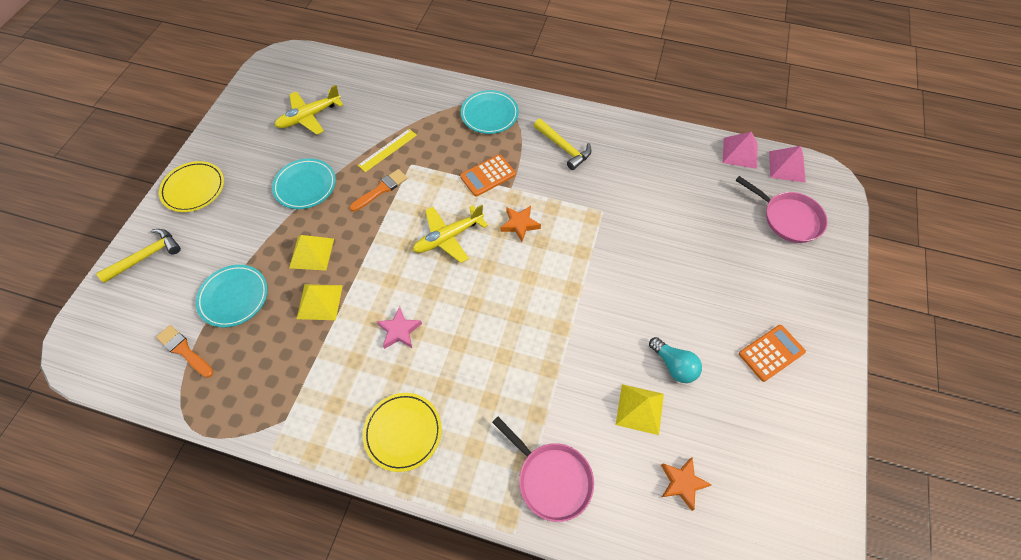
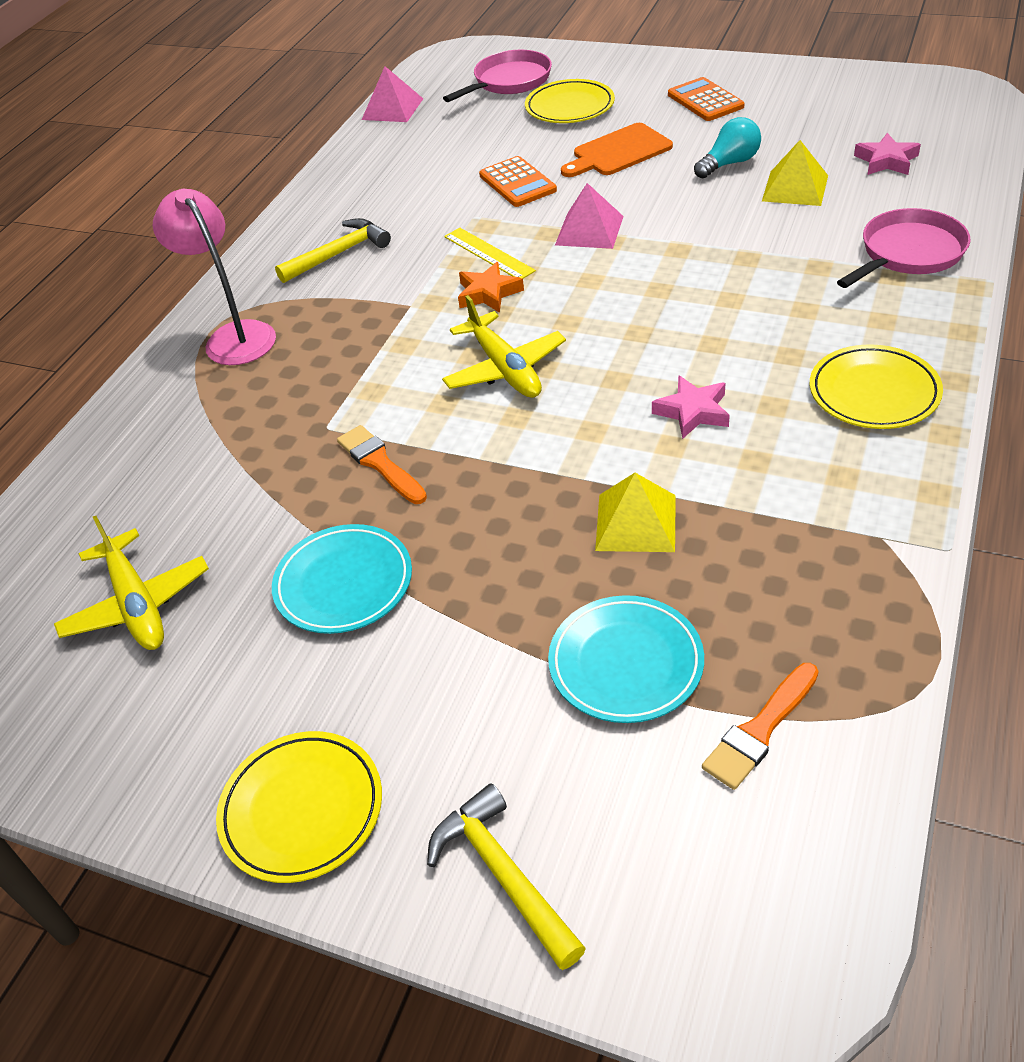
camera: 80 degrees left, 15 degrees down
(312, 253) = (521, 549): yellow pyramid -> none
(387, 150) = (280, 463): yellow ruler -> yellow ruler (489, 253)
(488, 176) = (378, 331): orange calculator -> orange calculator (517, 183)
(489, 114) = (234, 336): turquoise plate -> pink lamp
(682, 483) = (886, 161): orange star -> pink star
(687, 292) = (618, 152): none -> orange cutting board
(752, 259) = (569, 107): none -> yellow plate
(787, 166) = (425, 79): pink pyramid -> pink pyramid (589, 230)

